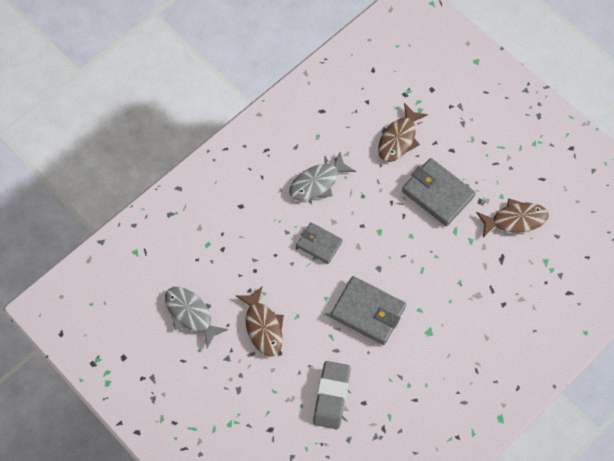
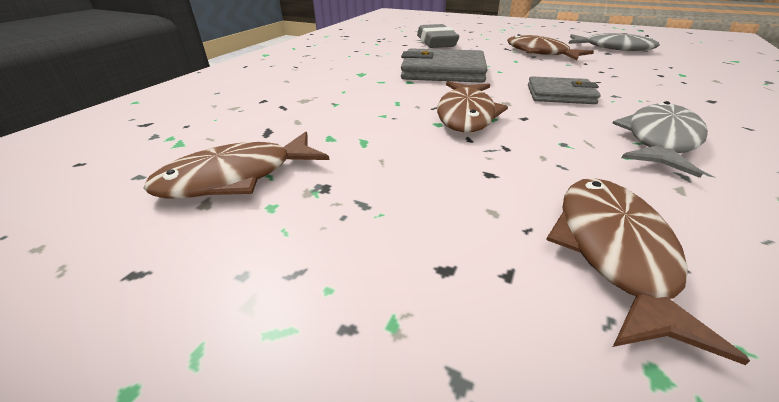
camera: 160 degrees right, 30 degrees down
(391, 239) = (466, 115): none -> brown fish
(437, 194) = (426, 176): grey wallet -> none

